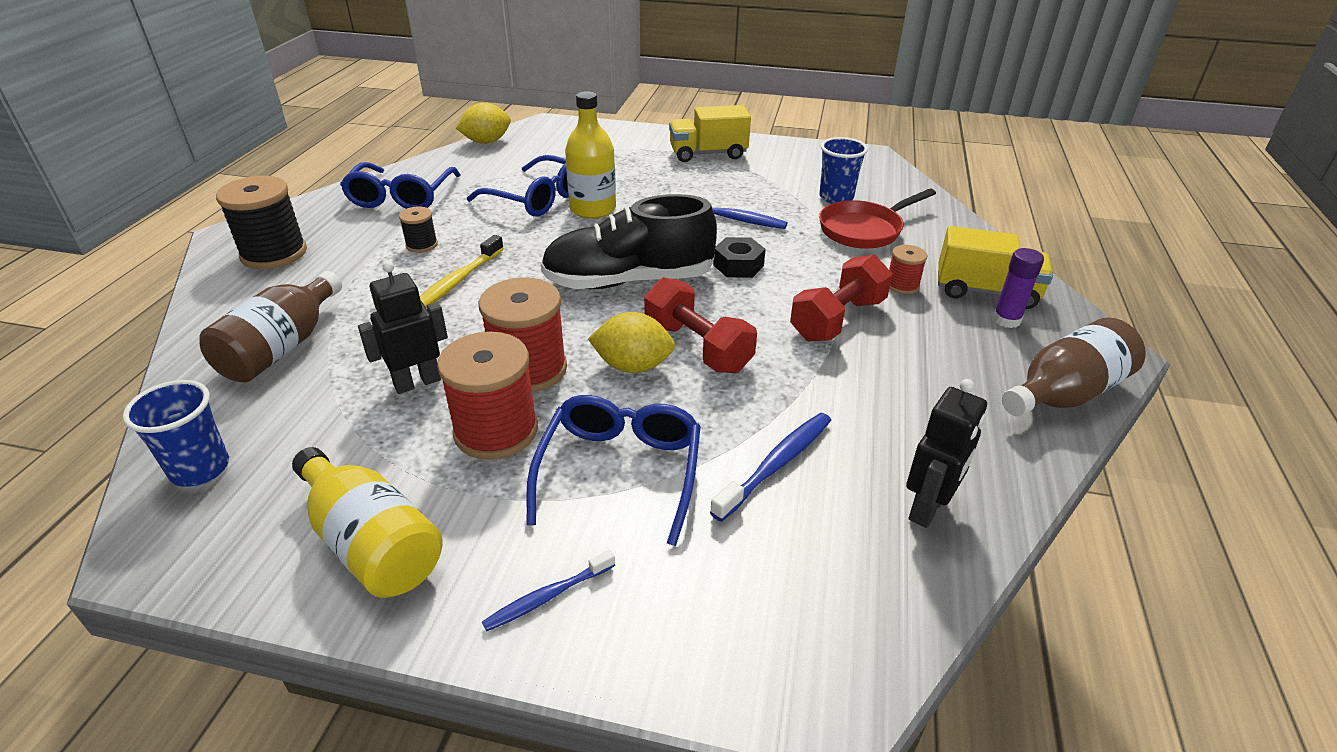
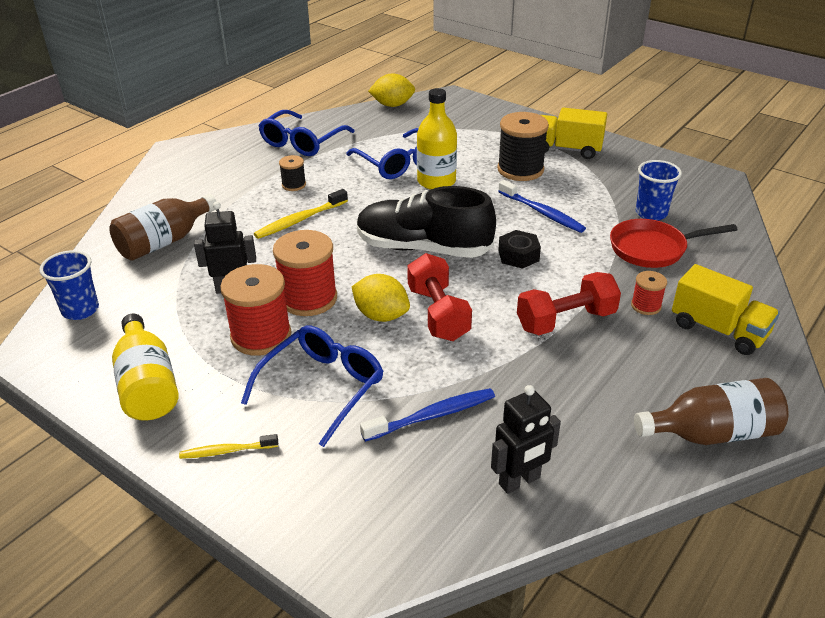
camera: 25 degrees right, 0 degrees up
(274, 254) = (195, 170): black spool -> black spool (520, 169)
(547, 597) = (227, 451): blue toothbrush -> yellow toothbrush
(1006, 320) = (715, 359): purple glue stick -> none

